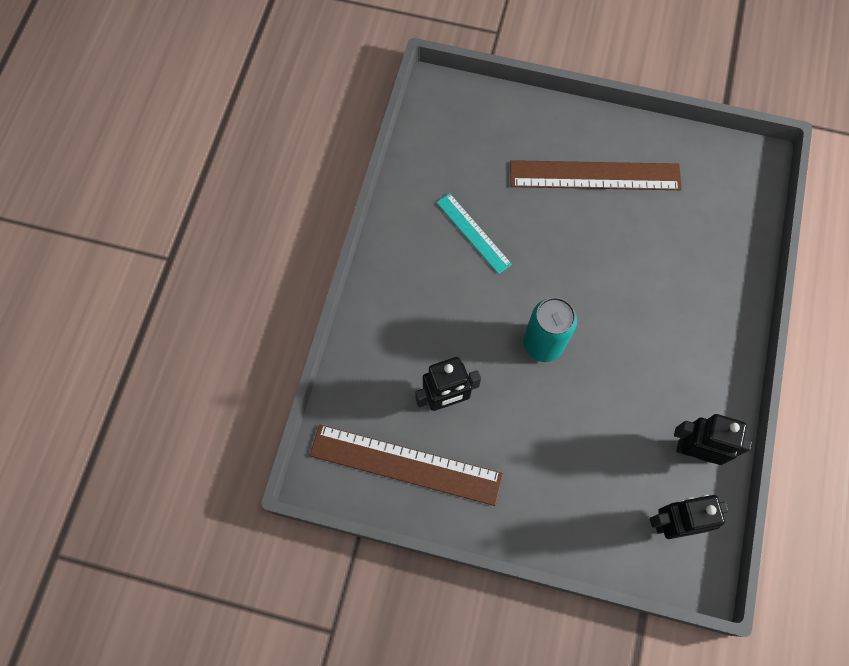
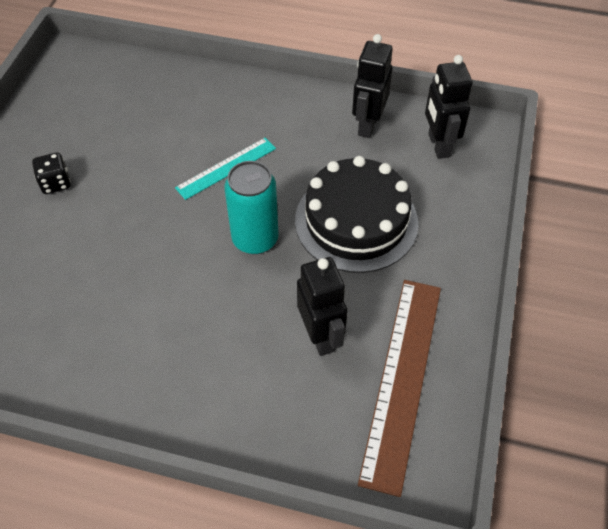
camera: 90 degrees left, 15 degrees down
(473, 233) = (106, 303): turquoise ruler -> turquoise ruler (226, 168)
(568, 433) = (356, 221): none -> black cake
(595, 176) = (55, 183): brown ruler -> black dice

